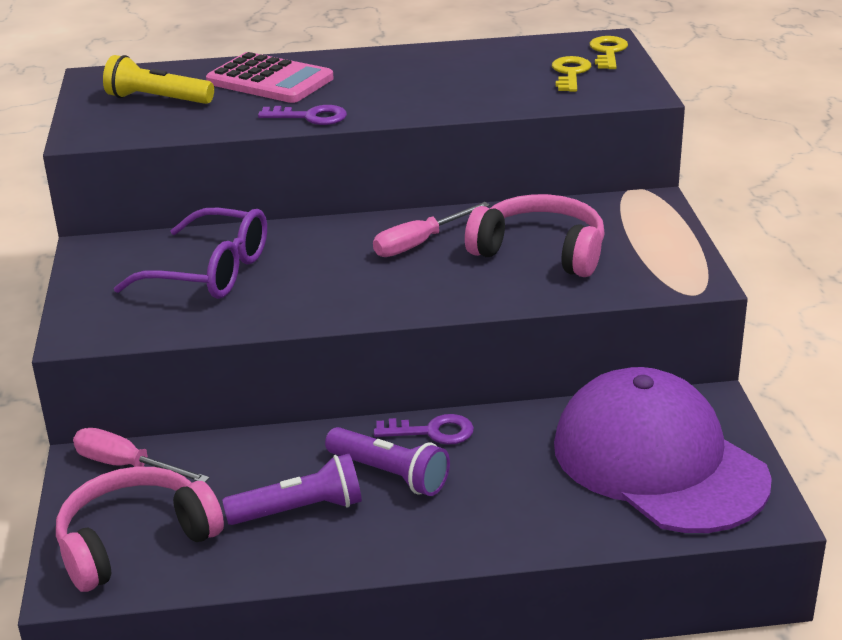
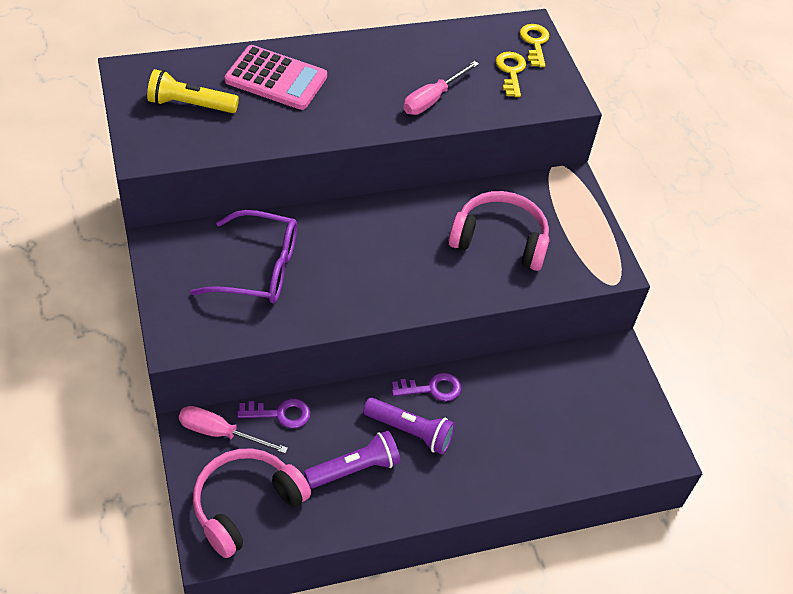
camera: 15 degrees left, 20 degrees up
(310, 117) = (321, 129): purple key -> purple key (280, 414)
(419, 243) = (409, 232): pink screwdriver -> pink screwdriver (432, 99)
(658, 461) = (589, 410): purple cap -> none

